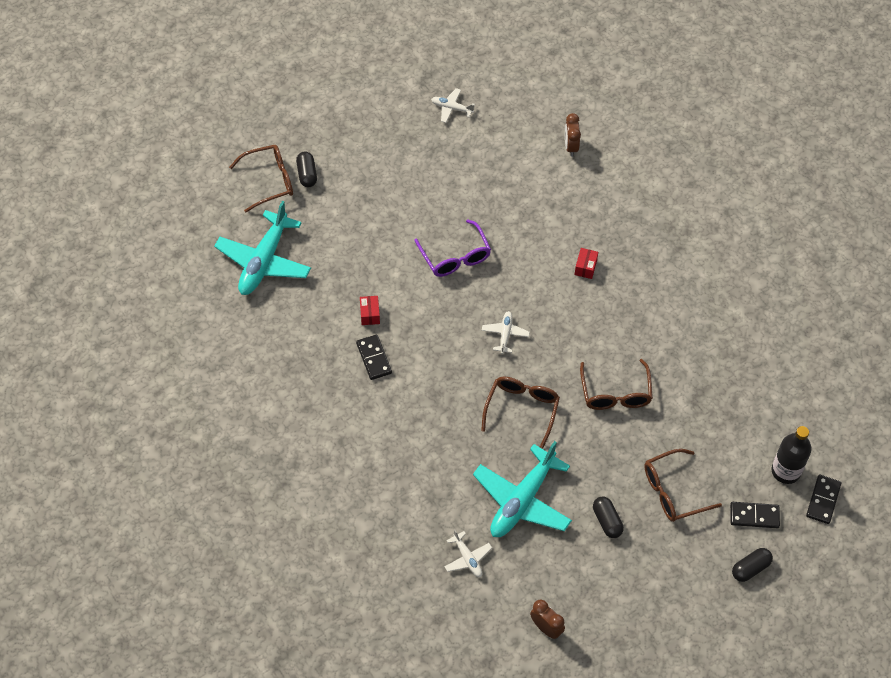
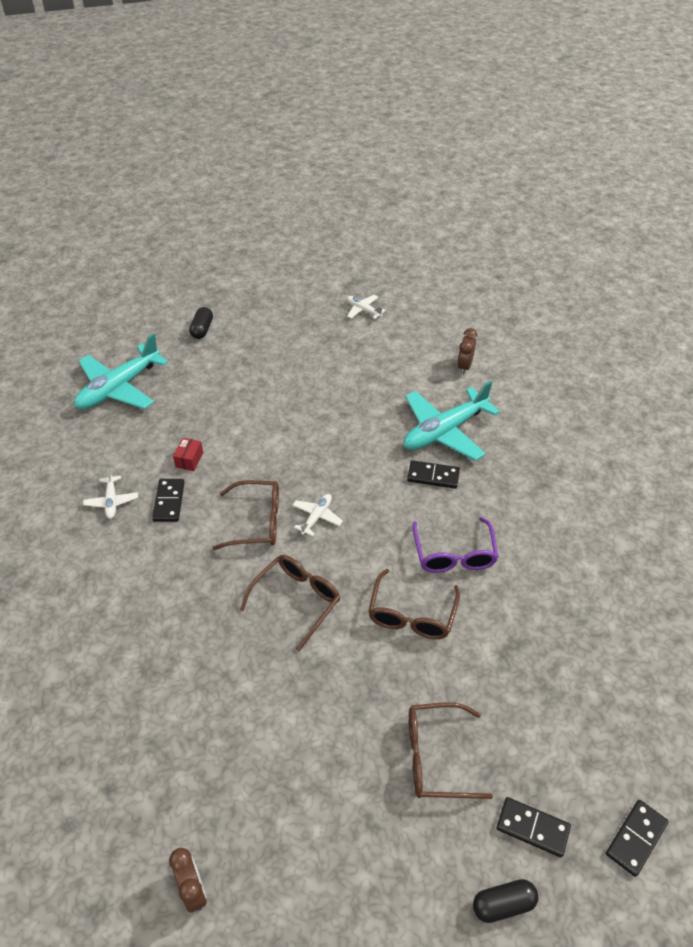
camera: 20 degrees right, 10 degrees down
(269, 181) = (165, 327): brown glasses -> brown glasses (256, 522)
(455, 256) = (302, 431): purple glasses -> purple glasses (454, 554)
(467, 558) = (146, 756): white plane -> white plane (111, 501)
(522, 501) = (246, 706): turquoise plane -> turquoise plane (444, 431)
(585, 267) = (433, 476): red box -> black domino
(607, 521) = (336, 767): black capsule -> none
(786, 471) = (594, 779): black bottle -> none

